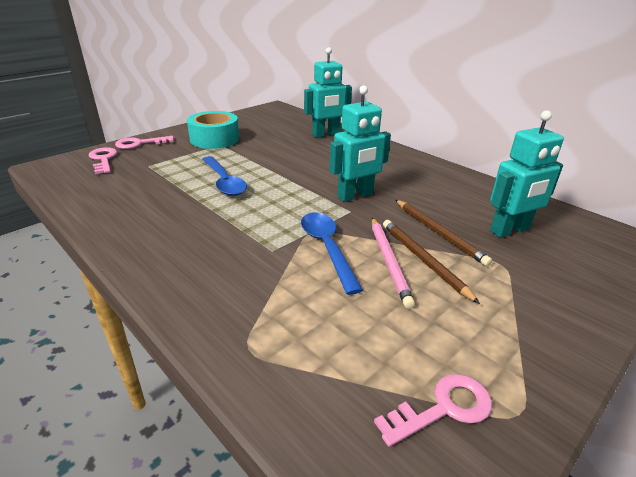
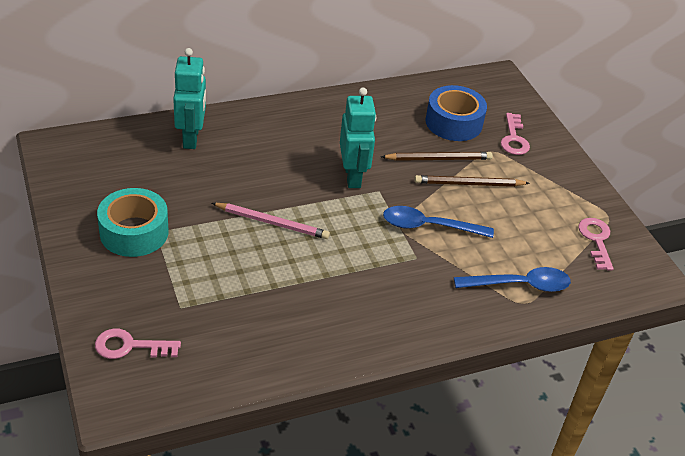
camera: 70 degrees left, 10 degrees up
(140, 143) = (96, 304): pink key -> pink key (514, 139)
(224, 182) = (268, 254): blue spoon -> blue spoon (519, 285)
(389, 261) = (462, 201): pink pencil -> pink pencil (272, 223)
(510, 230) = (453, 122): turquoise robot -> blue tape

